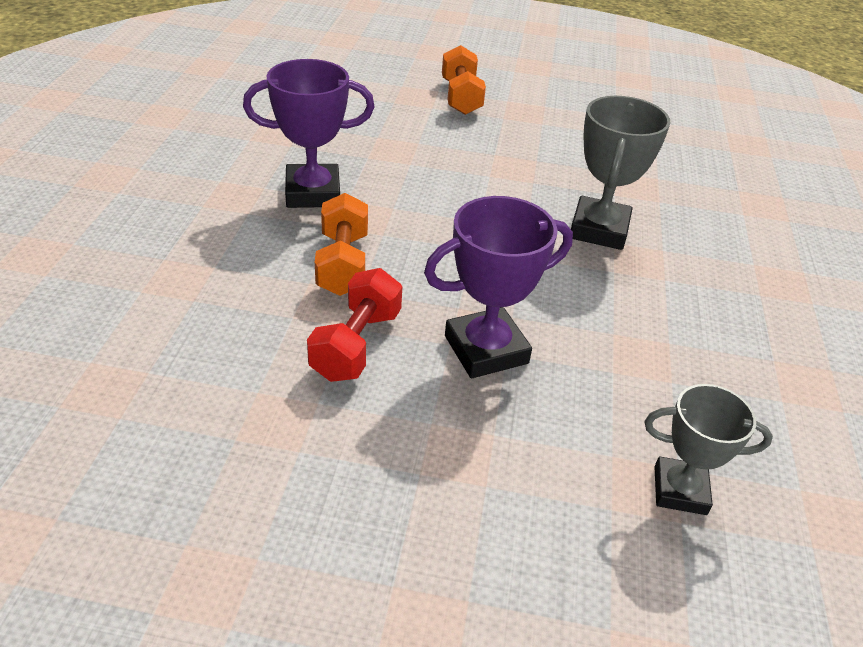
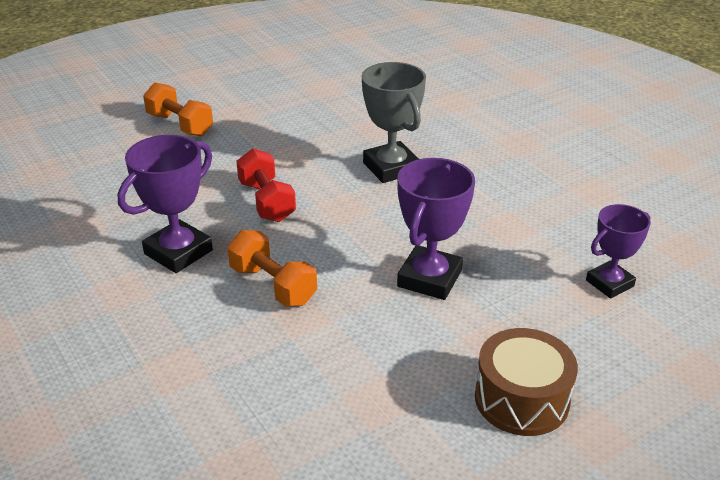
camera: 40 degrees left, 5 degrees down
(356, 345) = (356, 327): red dumbbell -> red dumbbell (266, 201)
(404, 526) = (521, 399): none -> brown drum
(680, 490) = (609, 283): grey trophy -> purple trophy

